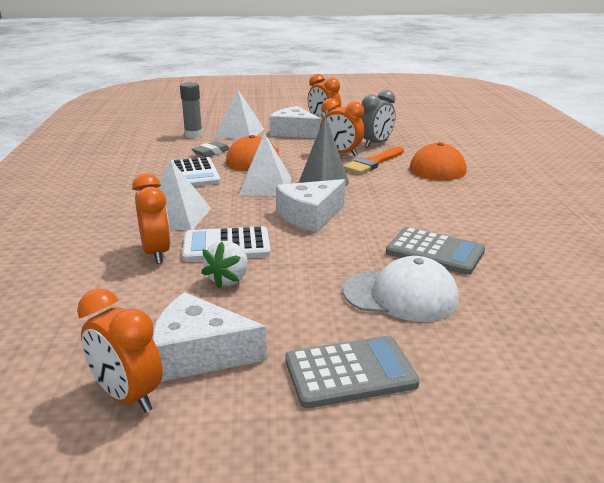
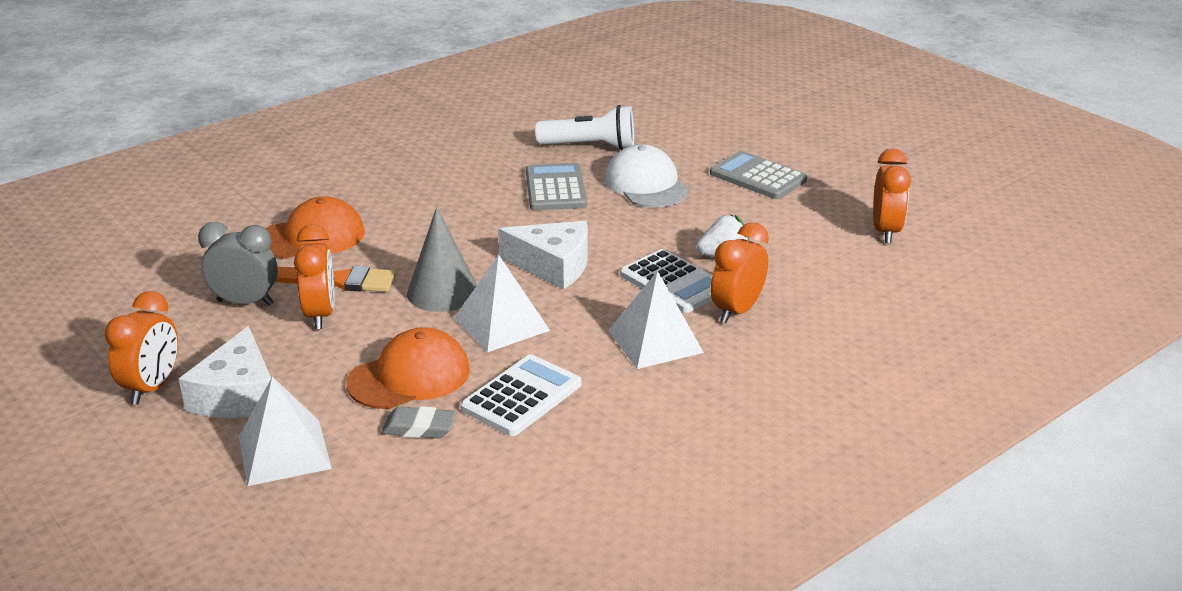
camera: 125 degrees left, 5 degrees up
(193, 135) = (343, 497): grey glue stick -> none
(199, 353) = (818, 227): white cheese -> none
(520, 297) = (590, 146): none -> white flashlight

